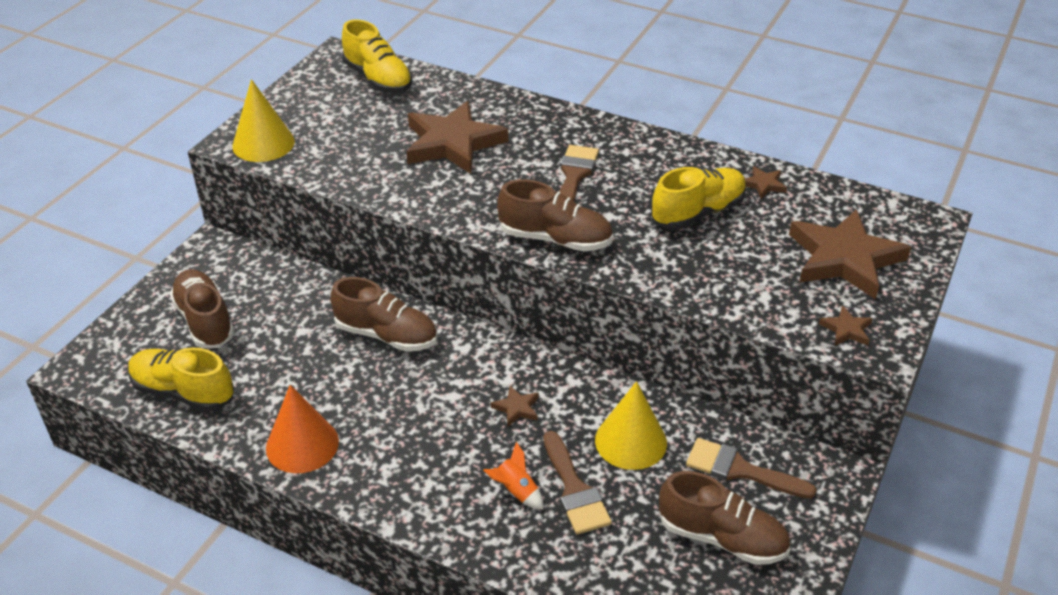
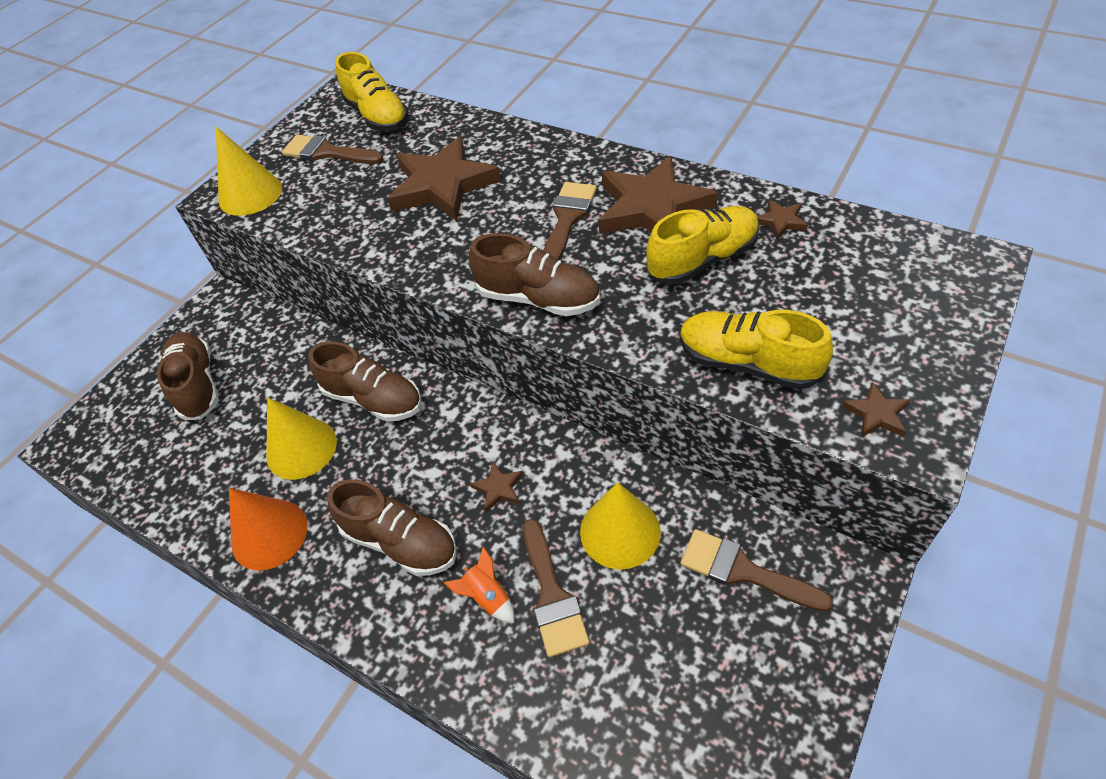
camera: 10 degrees right, 10 degrees up
(183, 392) = (162, 469): yellow shoe -> yellow shoe (747, 363)
(321, 375) = (301, 448): none -> yellow cone
(333, 110) = (327, 152): none -> brown brush
(722, 538) = (717, 665): brown shoe -> brown shoe (401, 542)
(844, 258) = (875, 315): brown star -> brown star (652, 207)

